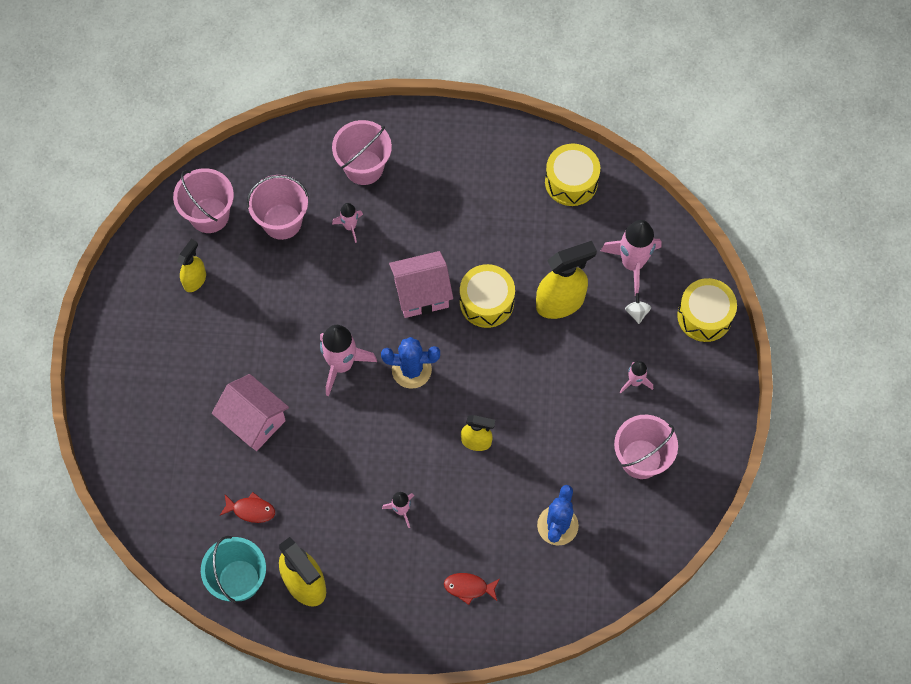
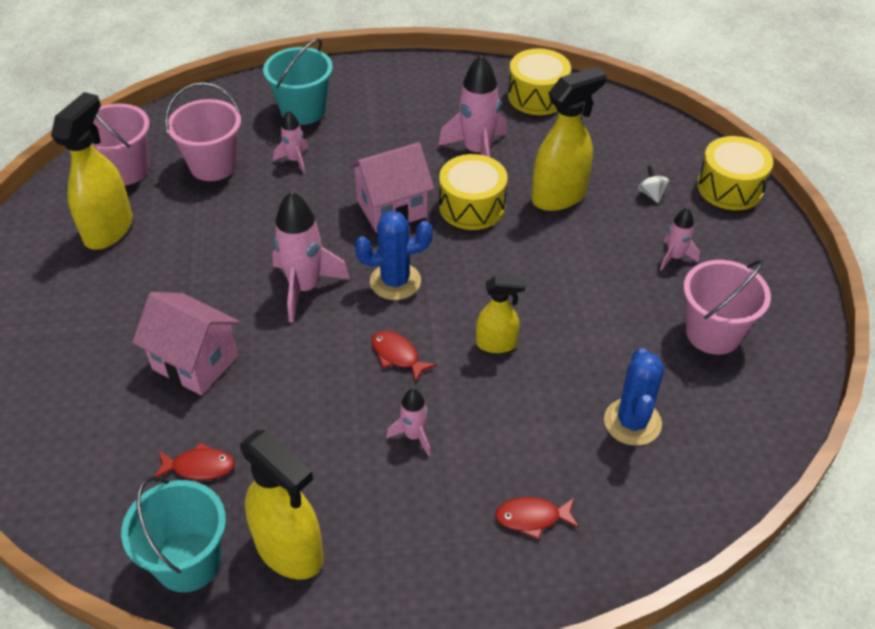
camera: 10 degrees left, 20 degrees down
(195, 280) = (109, 229): yellow spray bottle -> yellow spray bottle, size x1.72
(364, 167) = (303, 110): pink bucket -> turquoise bucket
(401, 440) = (398, 355): none -> red fish
(632, 264) = (629, 153): pink rocket -> pink rocket (477, 151)

